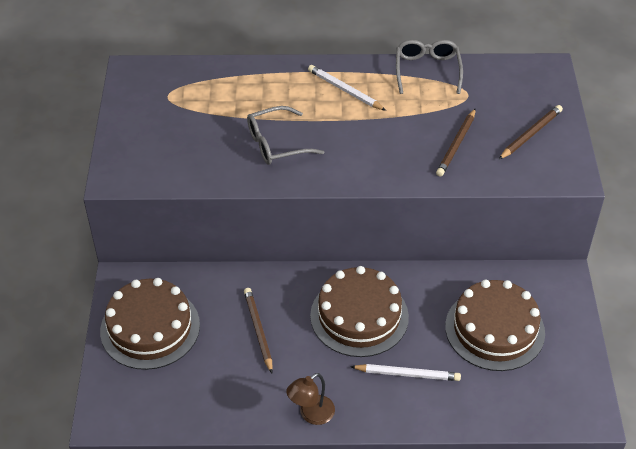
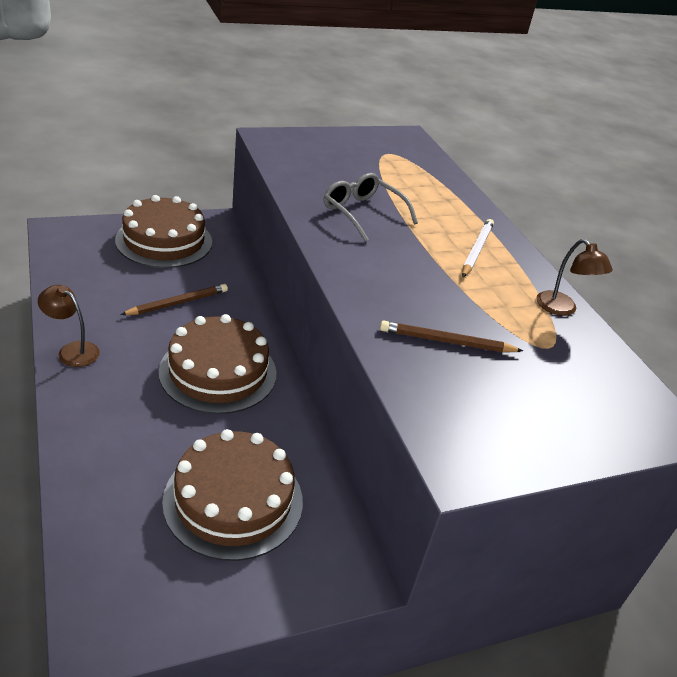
camera: 65 degrees right, 10 degrees down
(407, 374) = (141, 421): white pencil -> none
(427, 70) = (562, 309): grey glasses -> brown lamp
(530, 134) = (517, 414): brown pencil -> none

